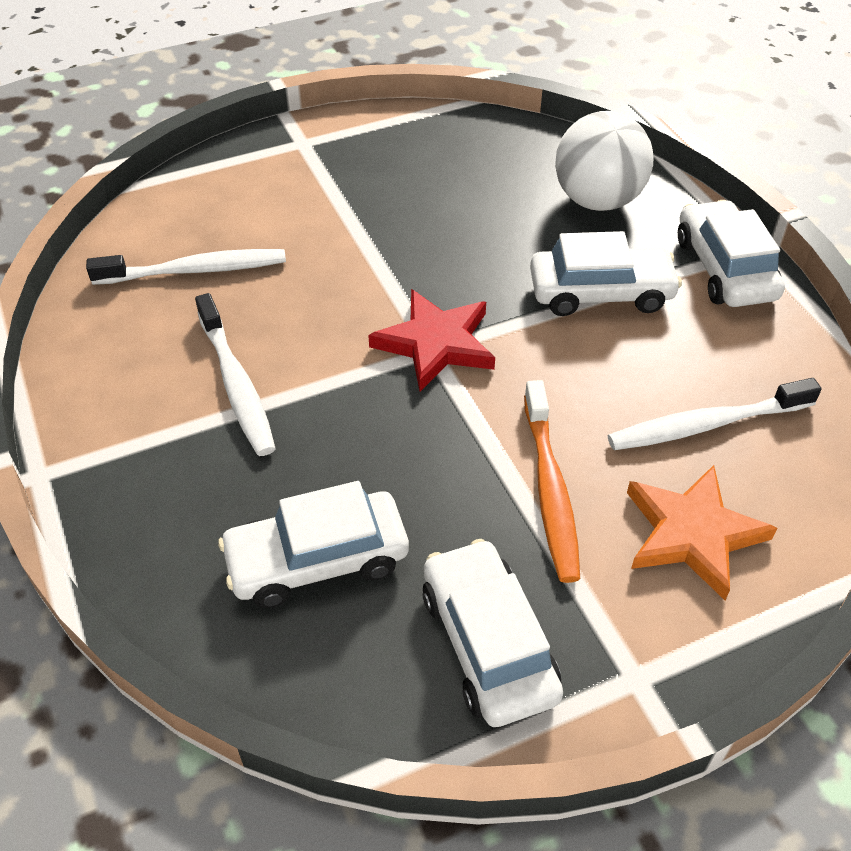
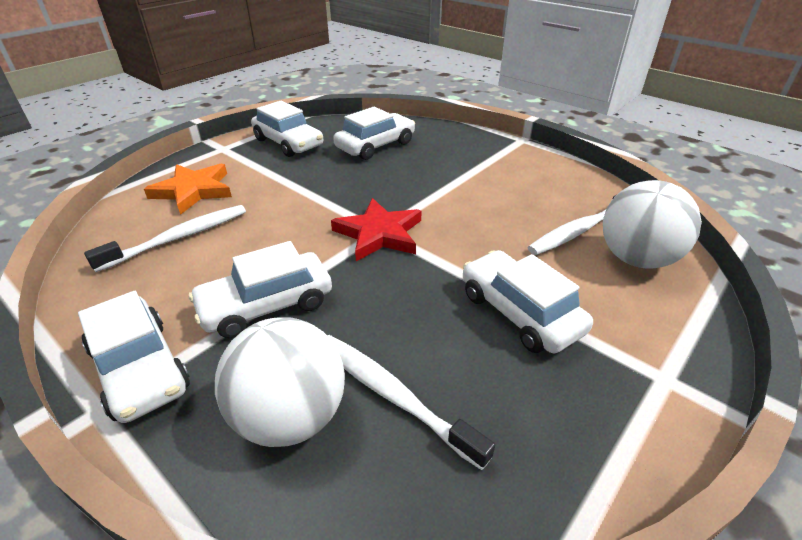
camera: 155 degrees right, 10 degrees down
(186, 222) = (636, 259): none -> white ball
(236, 384) = (477, 185): white toothbrush -> white toothbrush (392, 395)
(360, 213) = (519, 312): none -> white car
(550, 489) = (275, 188): orange toothbrush -> none

